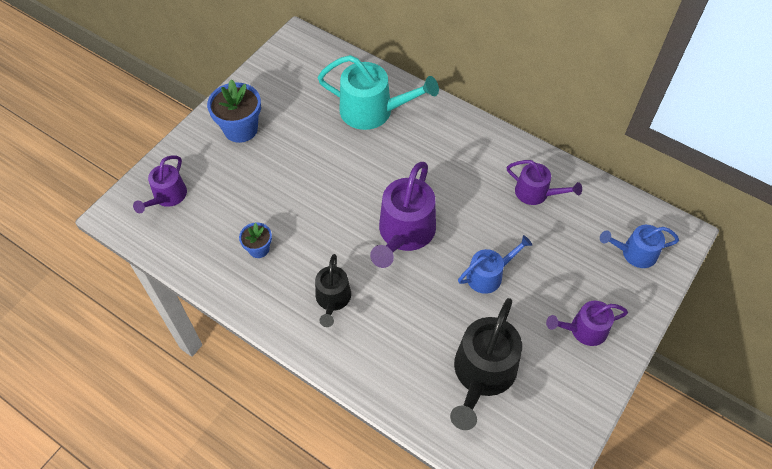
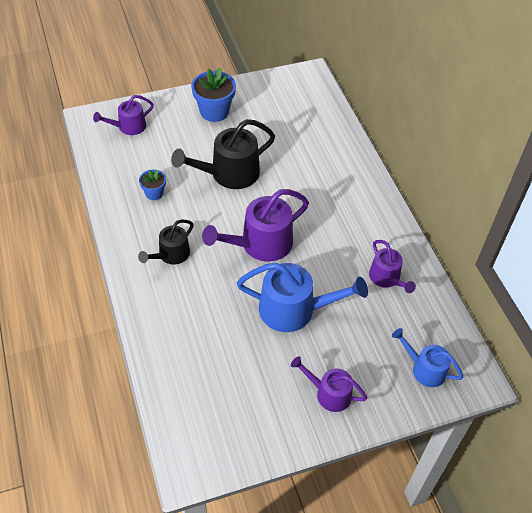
camera: 35 degrees right, 5 degrees down
(373, 111) = (317, 151): turquoise watering can -> none
(482, 373) = (225, 370): black watering can -> black watering can (229, 174)
(488, 275) = (294, 310): blue watering can -> blue watering can, size x1.68

